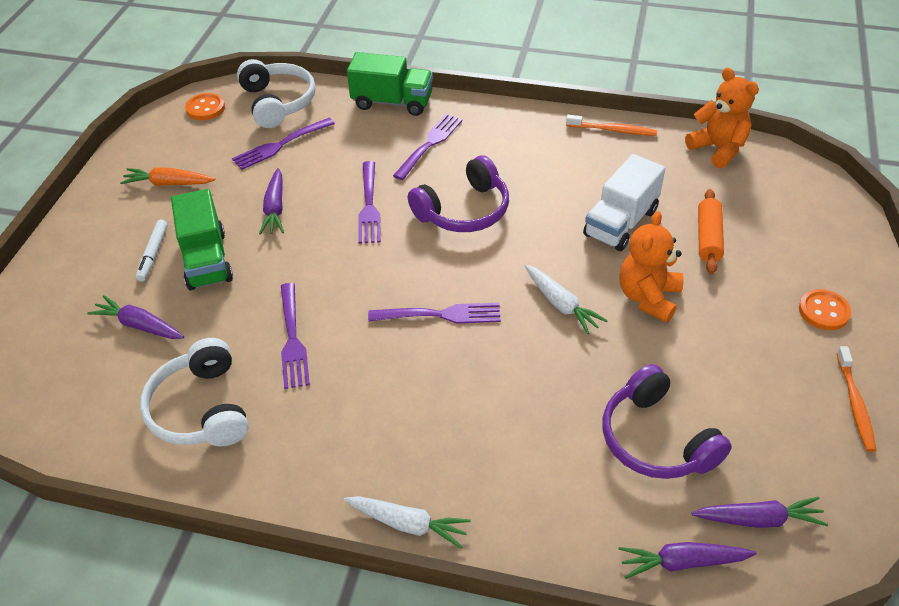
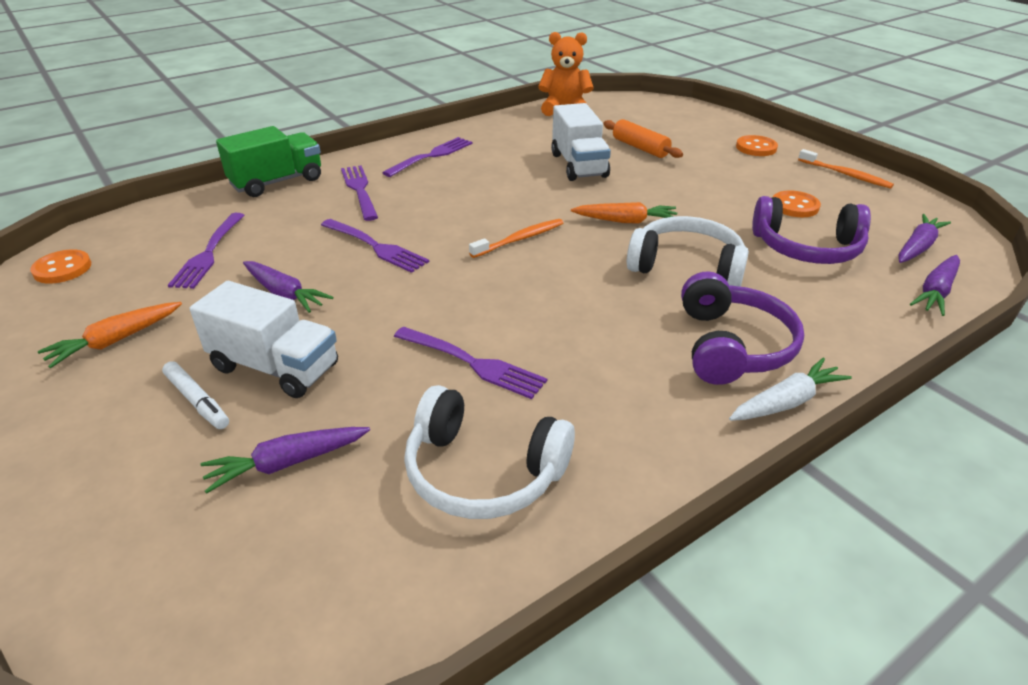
camera: 50 degrees left, 10 degrees down
(207, 260) = (275, 367): green truck -> white truck
(278, 102) = (151, 229): white headphones -> white headphones (686, 267)
(439, 315) = (560, 274): purple fork -> purple fork (431, 156)
(464, 210) = (461, 211): purple headphones -> purple headphones (732, 346)
(561, 304) = (626, 221): white carrot -> orange carrot
(612, 130) = (484, 127): orange toothbrush -> orange toothbrush (519, 239)
(648, 297) = (666, 189): orange teddy bear -> none
(730, 396) = (795, 206): none -> orange button

